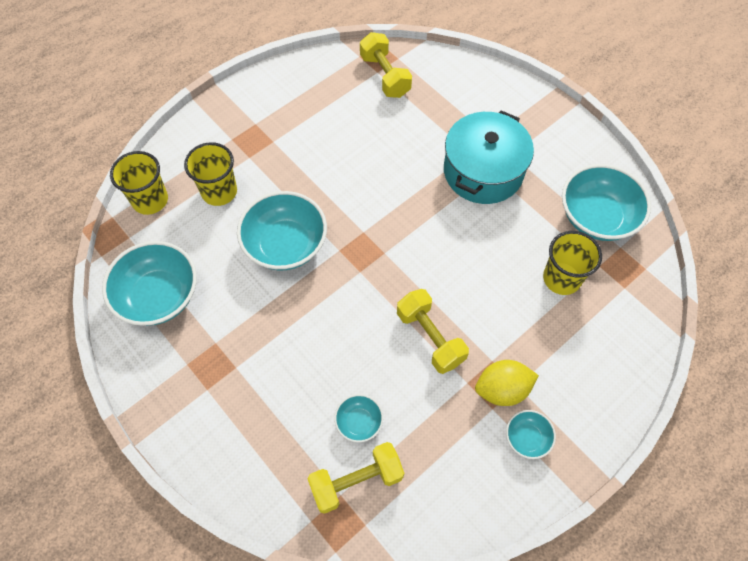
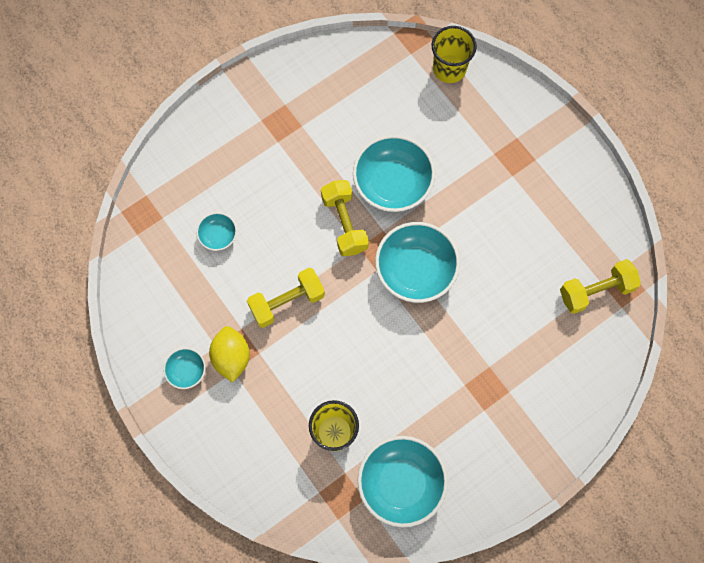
camera: 95 degrees right, 10 degrees up
(159, 296) = (350, 80): turquoise bowl -> turquoise bowl (415, 270)
(219, 192) = (455, 127): yellow cup -> none
(356, 481) = (171, 230): yellow dumbbell -> yellow dumbbell (344, 223)
(483, 171) = (464, 377): turquoise pot -> none

